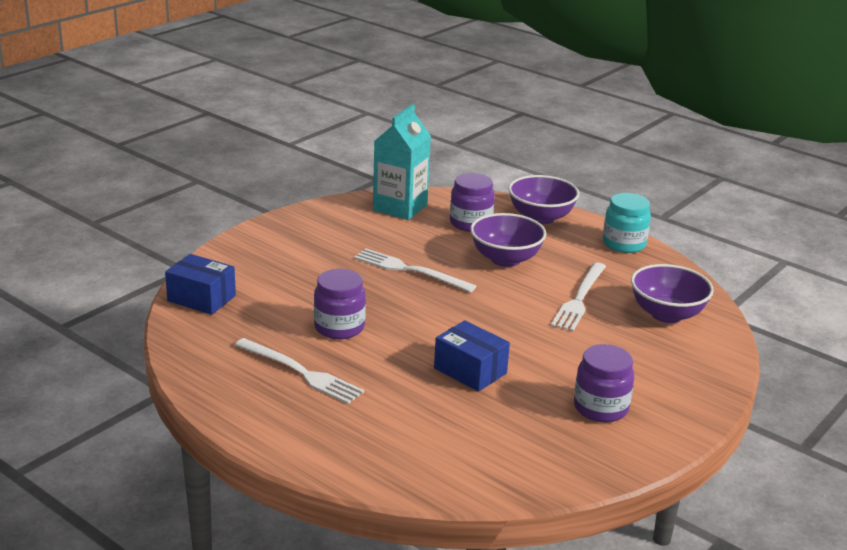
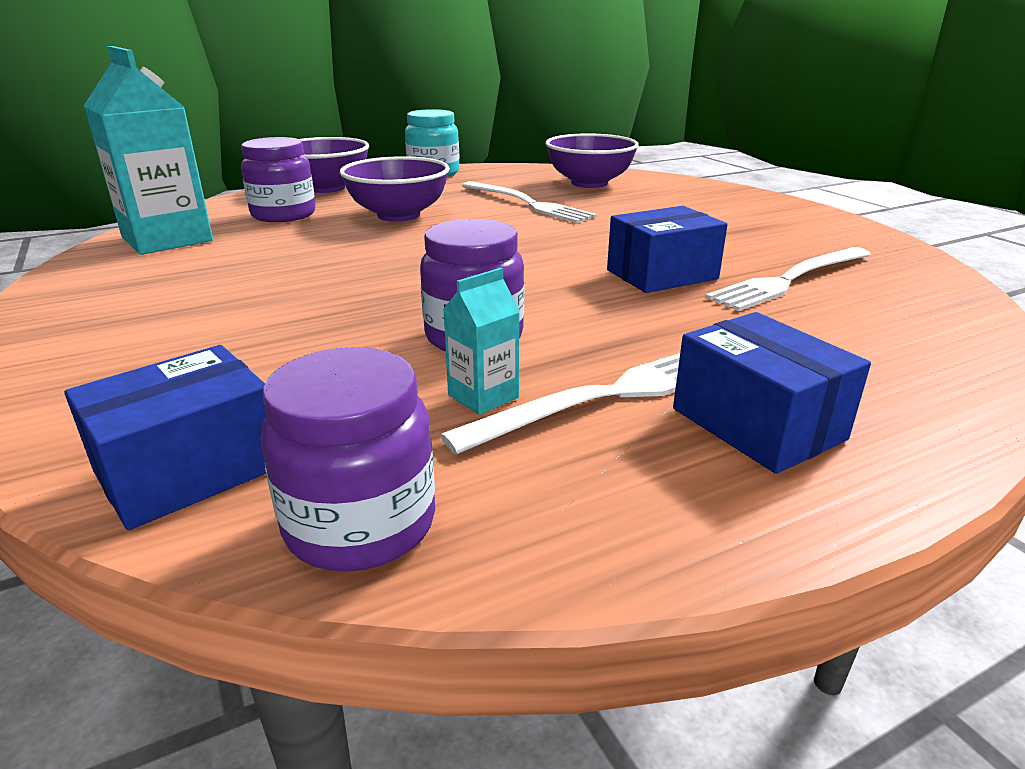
camera: 65 degrees left, 0 degrees up
(283, 342) = (483, 396): none -> turquoise carton
(299, 413) = (757, 424): none -> blue box
(410, 270) = (355, 263): white fork -> white fork (790, 280)
(600, 408) = (769, 233): purple jar -> purple jar (360, 524)

